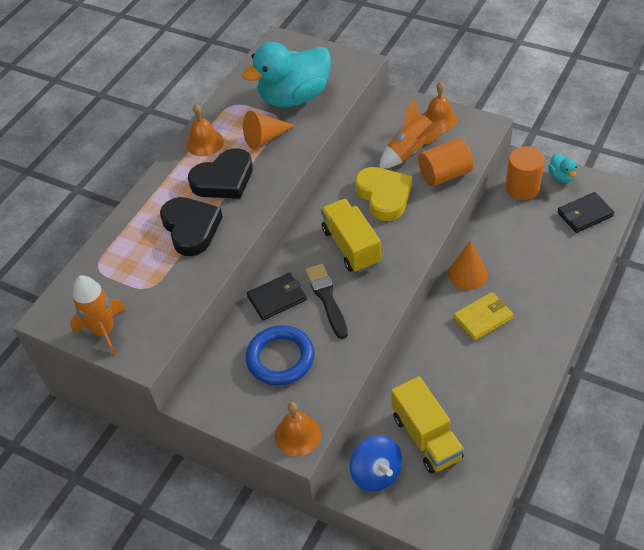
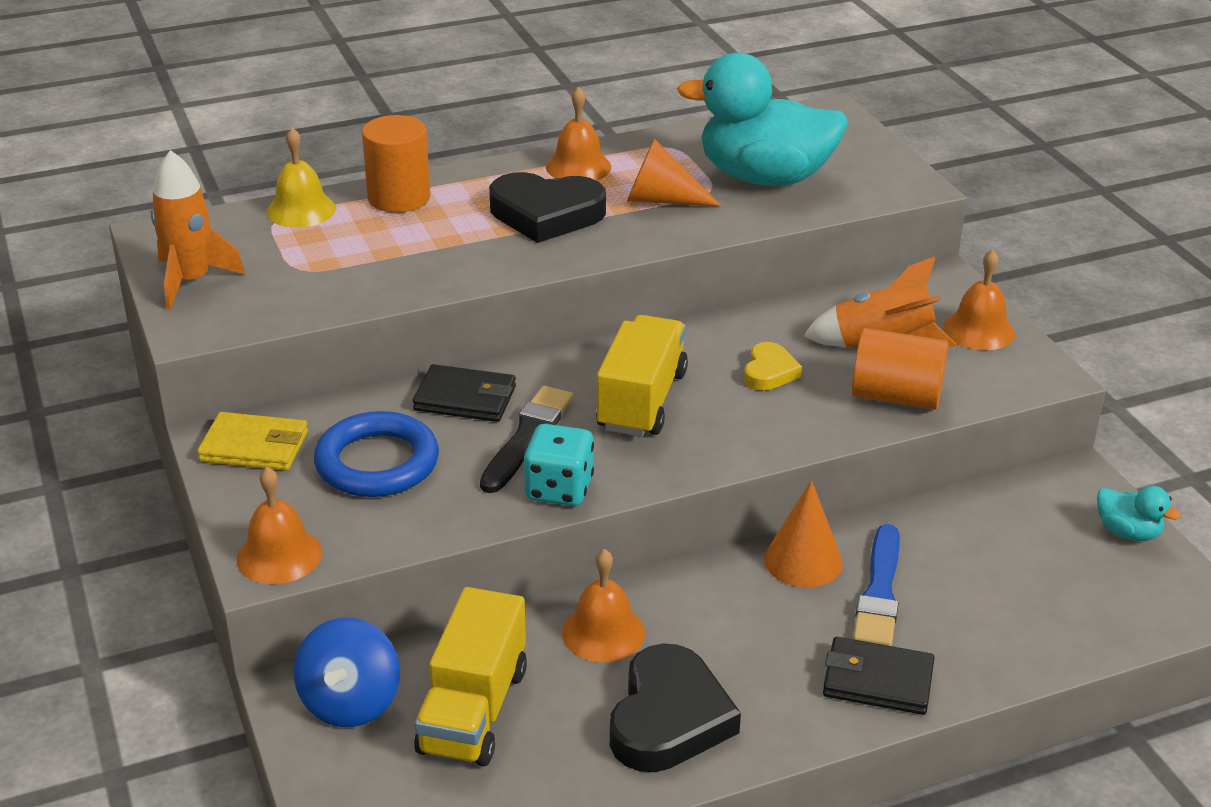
camera: 35 degrees right, 15 degrees down
(103, 253) = (301, 210): none -> yellow bell
(191, 228) = (434, 240): black heart -> black heart (669, 718)
(370, 315) = (559, 489): none -> turquoise dice
(384, 196) = (769, 372): yellow heart -> yellow heart, size x0.54
(433, 364) = (603, 632): none -> orange bell
(483, 318) = (753, 627): yellow wallet -> yellow wallet (254, 447)
(509, 267) = (879, 592): none -> blue brush
(522, 188) = (1039, 509): orange cylinder -> orange cylinder (399, 197)
(561, 177) = (1127, 532): turquoise duck -> turquoise duck turned 75 degrees counterclockwise
(584, 214) = (1103, 601): black wallet -> black wallet (877, 680)

